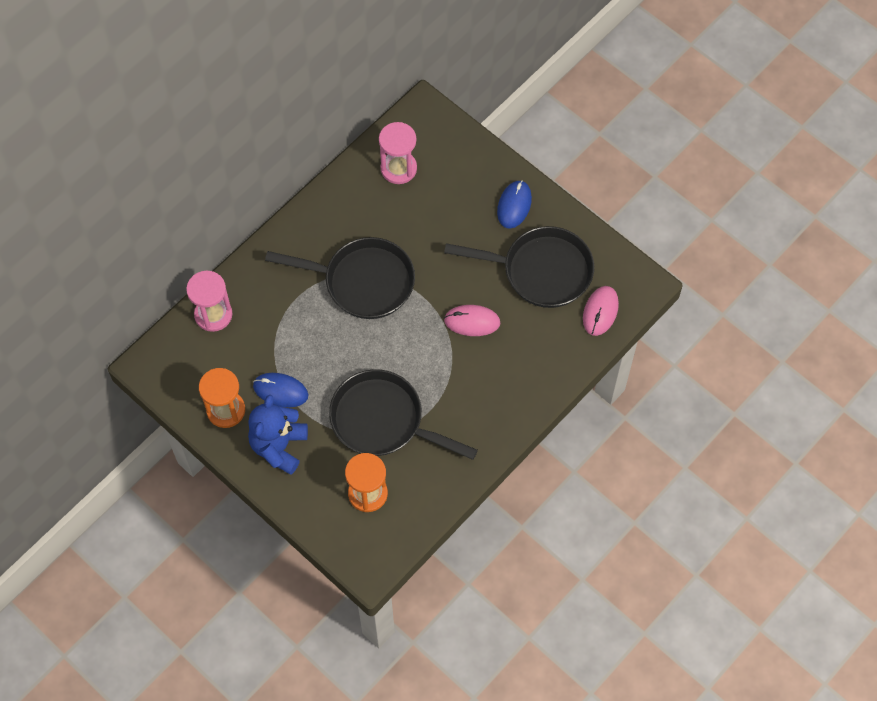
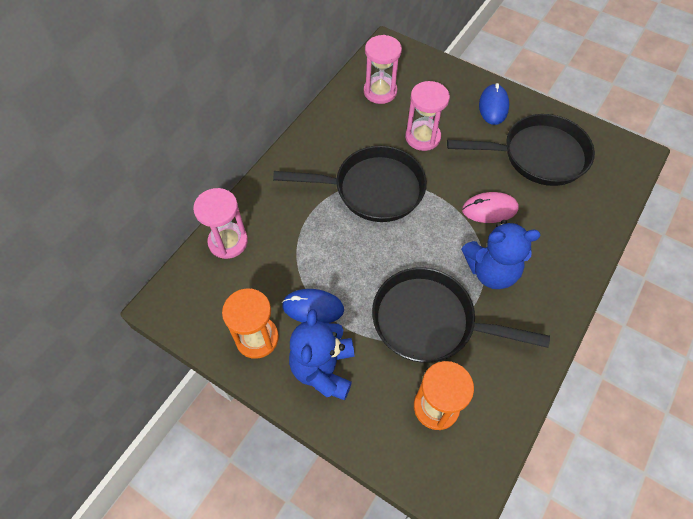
camera: 10 degrees left, 5 degrees down
(428, 231) = (422, 137): none -> pink hourglass
(453, 383) = (491, 271): none -> blue teddy bear
(600, 311) = (607, 182): pink mouse -> none

